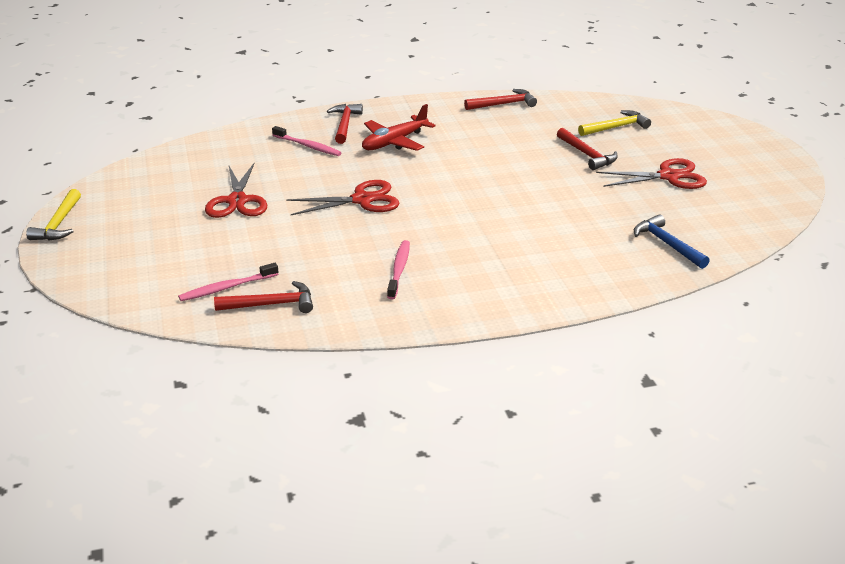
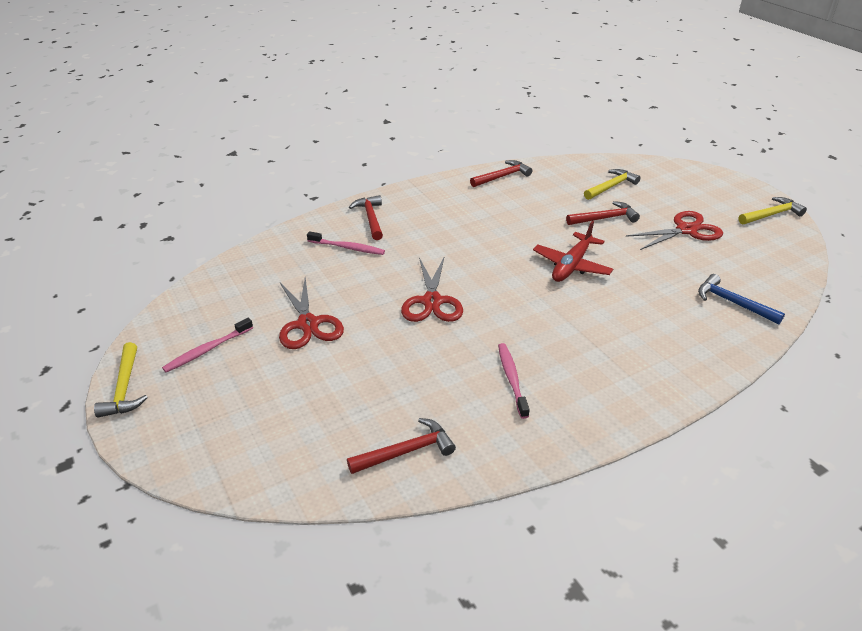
camera: 15 degrees left, 5 degrees up
(227, 288) = (348, 438): pink toothbrush -> pink toothbrush (207, 350)
(362, 200) = (432, 301): red scissors -> red scissors turned 120 degrees clockwise
(394, 142) = (427, 231): red plane -> red plane (571, 265)
(587, 155) = (605, 218): red hammer -> red hammer turned 60 degrees counterclockwise
(778, 175) = (771, 214): none -> yellow hammer

